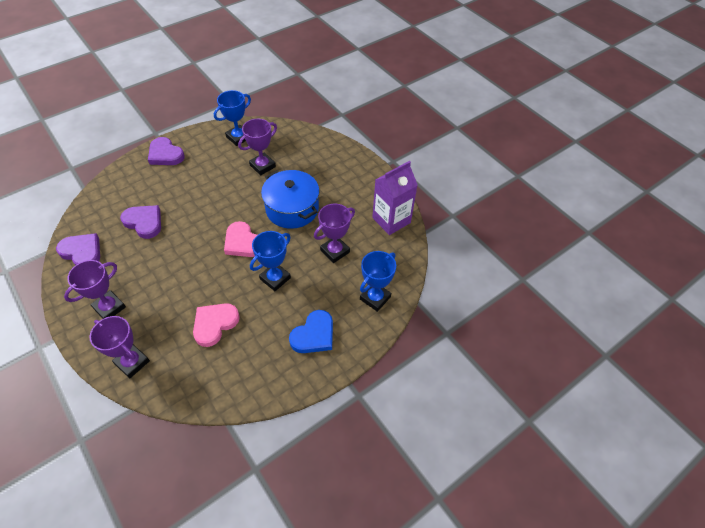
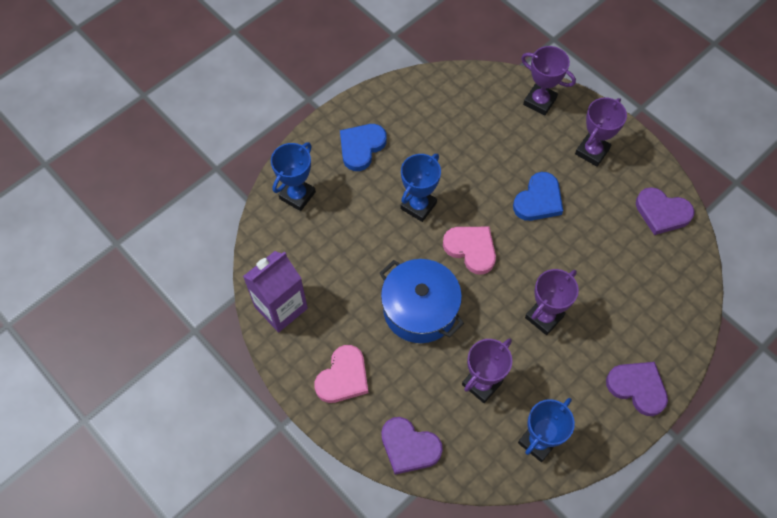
camera: 175 degrees right, 10 degrees up
(144, 222) = (609, 263): purple heart -> purple heart (409, 447)
(175, 272) = (538, 200): none -> blue heart
(214, 324) = (471, 147): pink heart -> pink heart (343, 377)
(335, 251) = (352, 251): purple trophy -> purple trophy (544, 317)

